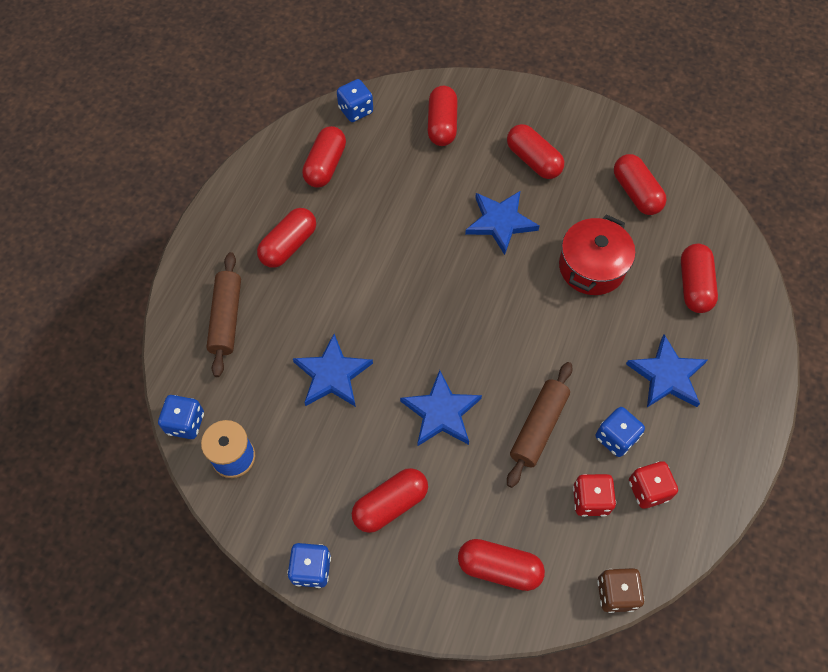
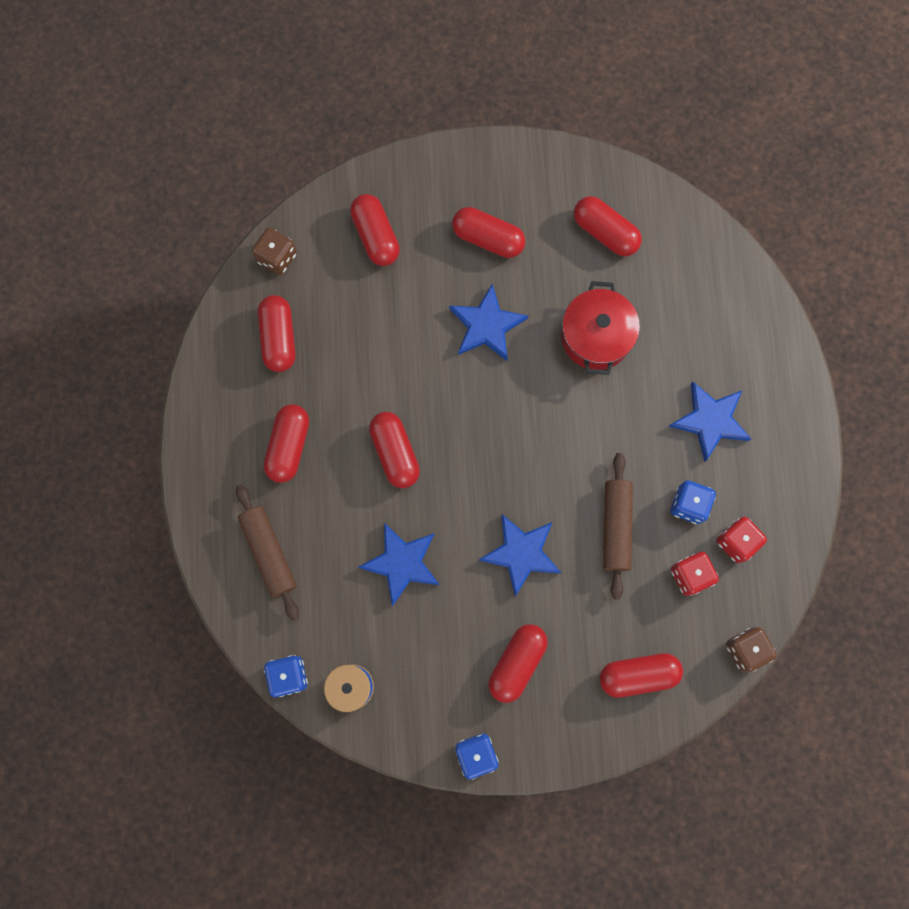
camera: 25 degrees left, 15 degrees up
(356, 110) = (277, 258): blue dice -> brown dice
(694, 285) = (700, 313): red capsule -> red capsule (395, 453)

